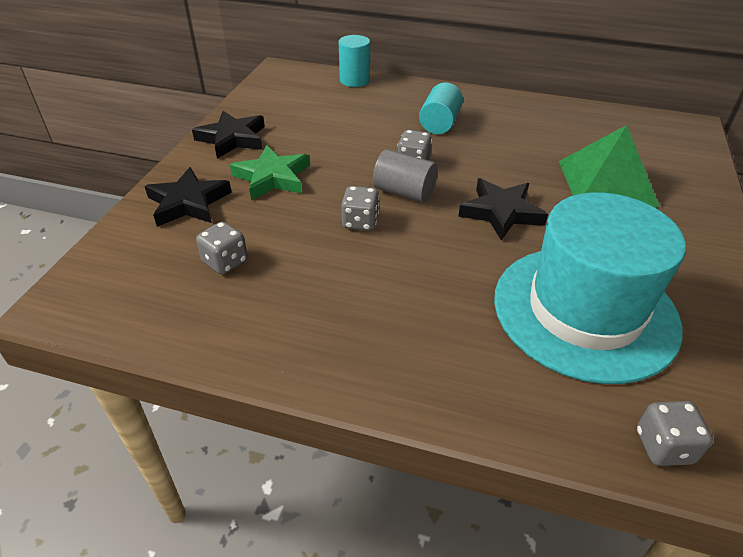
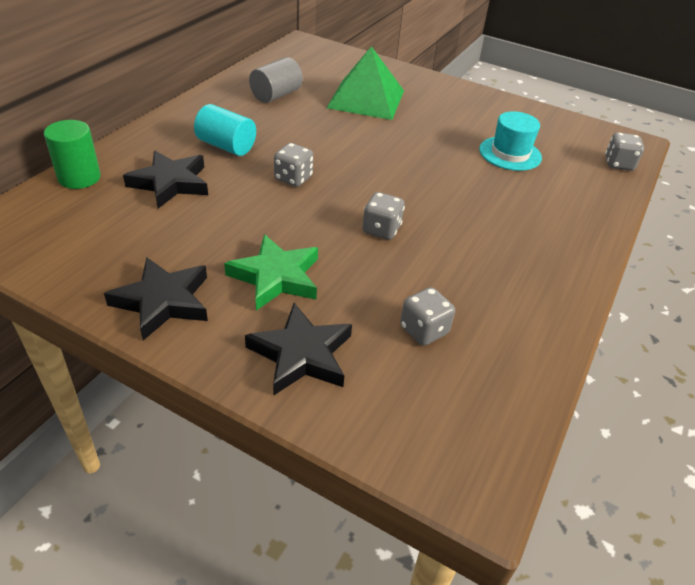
camera: 80 degrees left, 0 degrees up
(354, 80) = (79, 177): turquoise cylinder -> green cylinder
(404, 192) = (341, 194): grey cylinder -> grey cylinder (276, 95)
(501, 212) = (390, 154): black star -> black star (170, 183)
(584, 311) = (510, 153): turquoise hat -> turquoise hat, size x0.48

